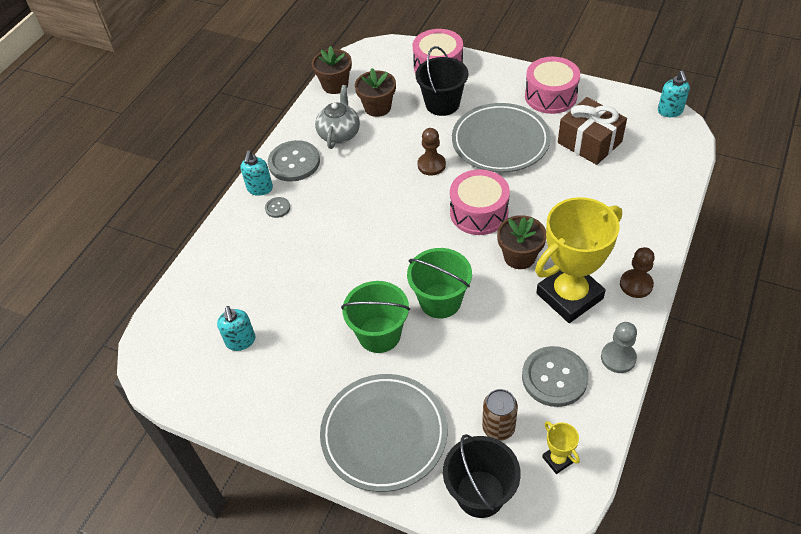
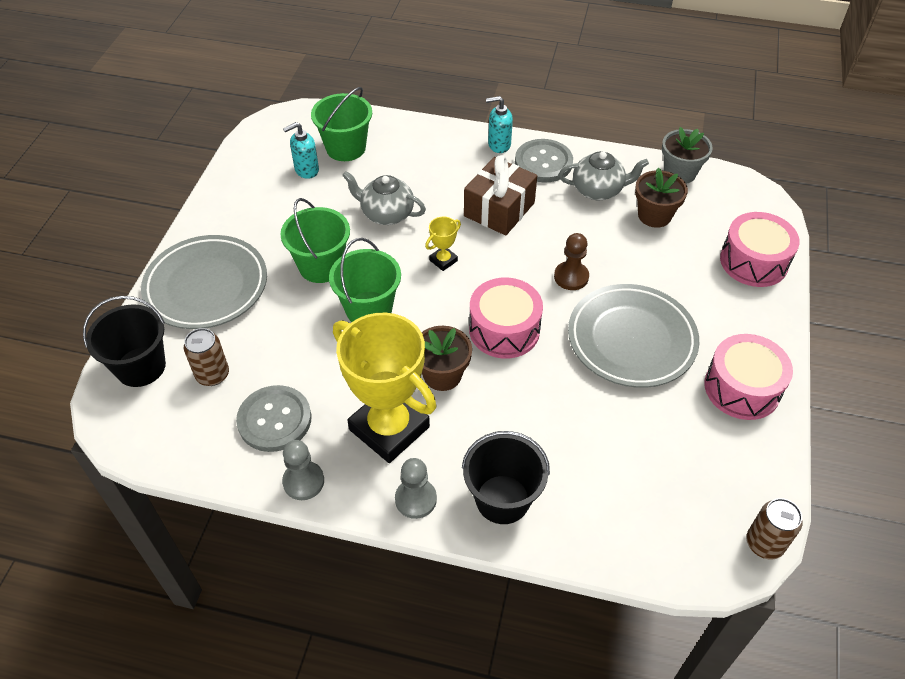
camera: 75 degrees right, 0 degrees up
(219, 305) = (345, 148): none -> green bucket
(277, 208) = (475, 162): grey button -> none
(324, 279) = (386, 214): none -> grey teapot
(335, 85) = (679, 173): brown flower pot -> grey flower pot
(442, 104) = (682, 274): black bucket -> black bucket (502, 499)
(557, 459) = (174, 428): yellow trophy -> yellow trophy (443, 260)
(589, 142) = (661, 439): brown gift -> brown gift (499, 209)
(636, 284) = (415, 499): brown pawn -> grey pawn
(670, 111) = (764, 543): turquoise soap dispenser -> brown can

